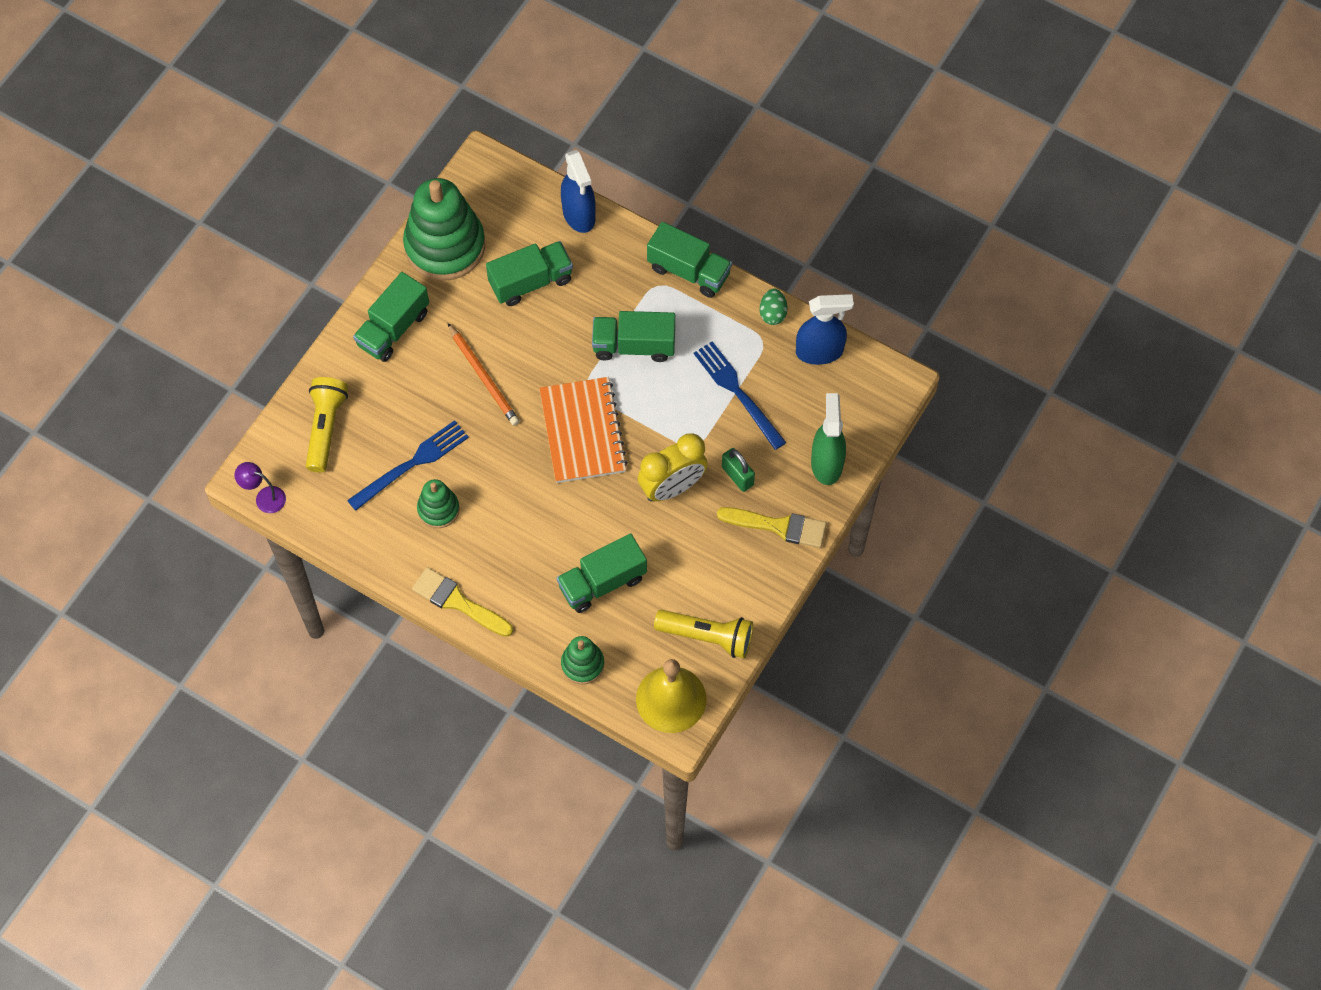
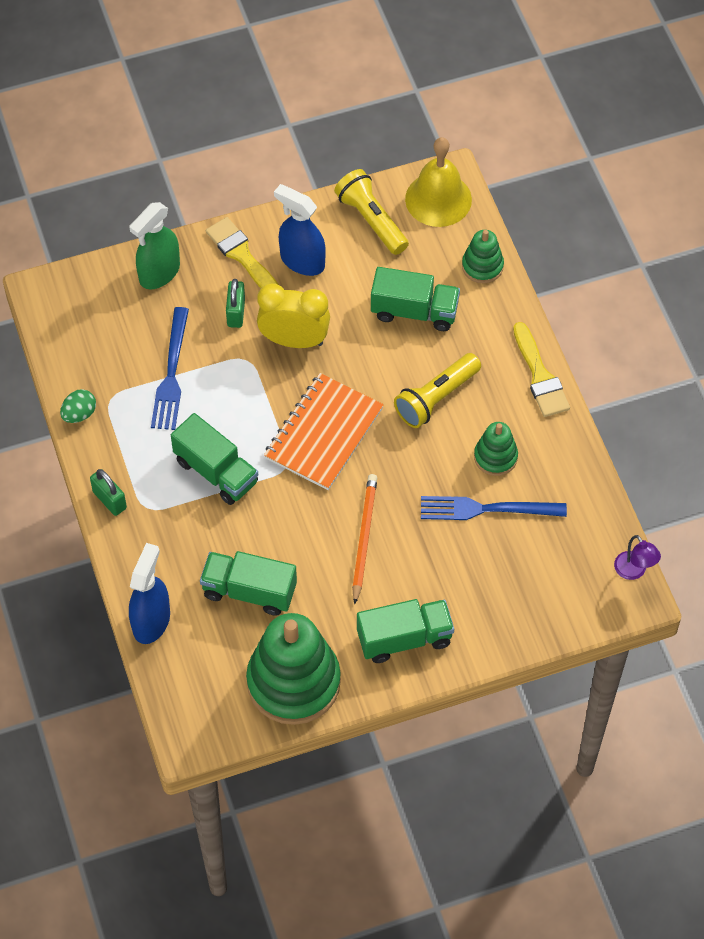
camera: 140 degrees left, 5 degrees down
(325, 428) = (535, 593): yellow flashlight -> yellow flashlight (436, 398)
(689, 271) = (109, 500): green truck -> green padlock
(819, 351) = (75, 357): blue spray bottle -> blue spray bottle (302, 261)

